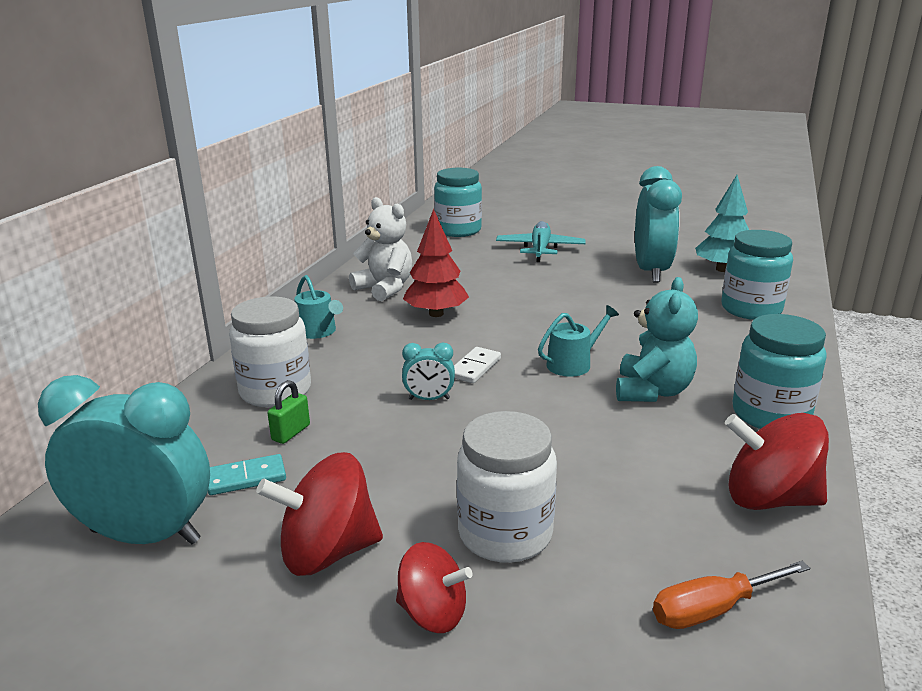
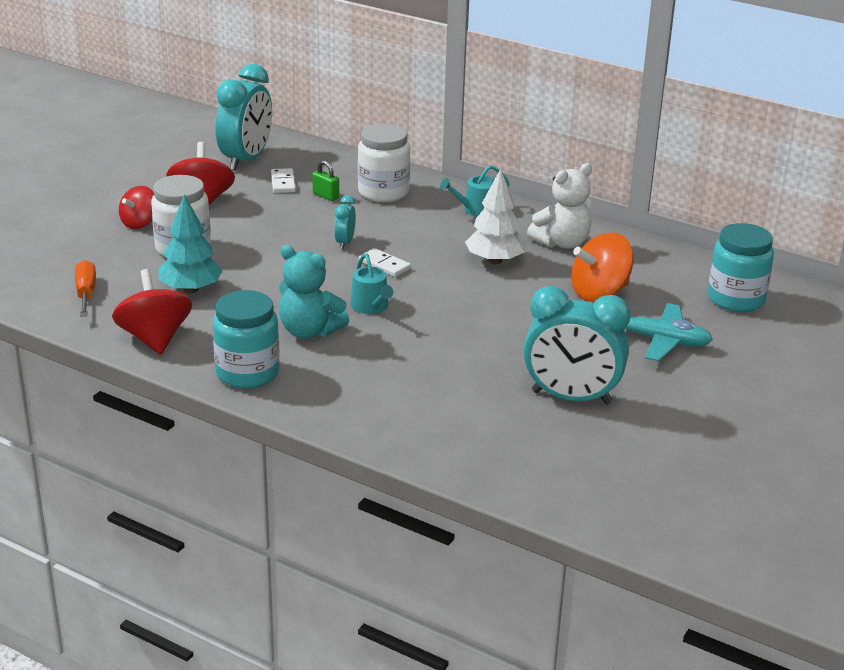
camera: 100 degrees right, 5 degrees up
(246, 478) = (283, 183): turquoise domino -> white domino
(436, 314) = (495, 261): red tree -> white tree
(475, 270) = (599, 293): none -> orange spinning top
(722, 269) = (566, 450): turquoise tree -> turquoise tree (191, 289)
(751, 309) = (445, 431): turquoise jar -> none
(769, 499) = (155, 338): red spinning top -> red spinning top turned 45 degrees counterclockwise

